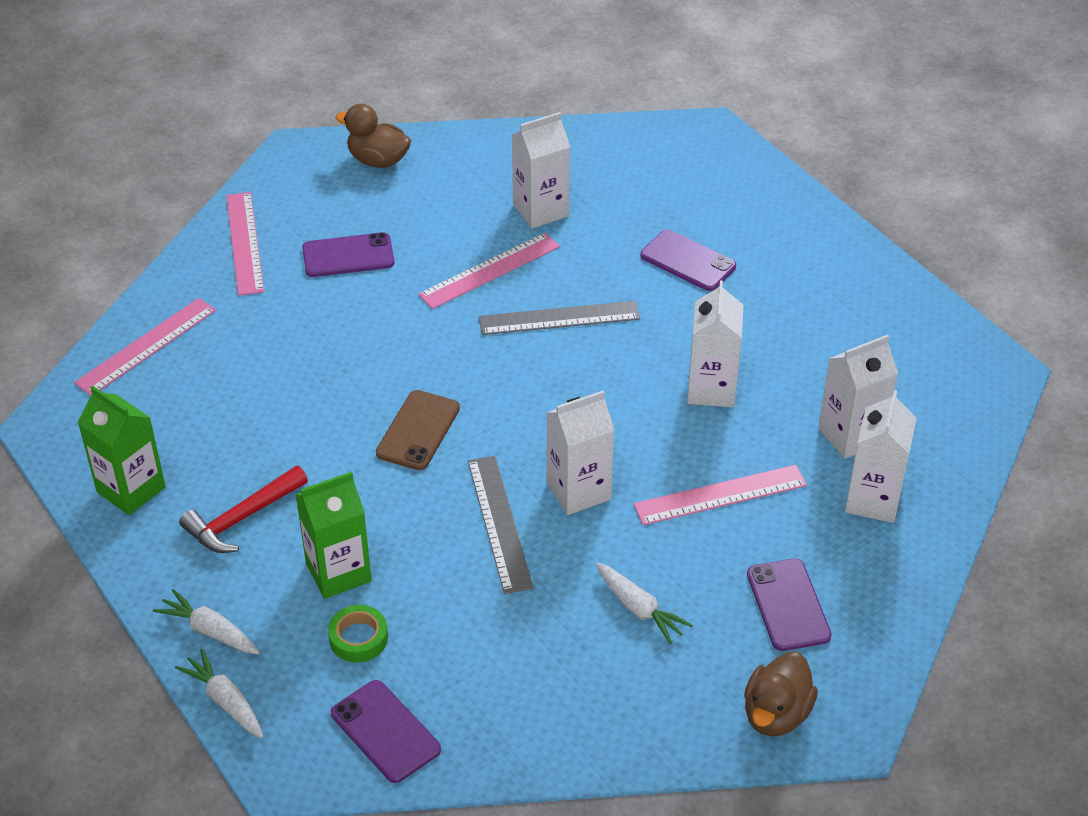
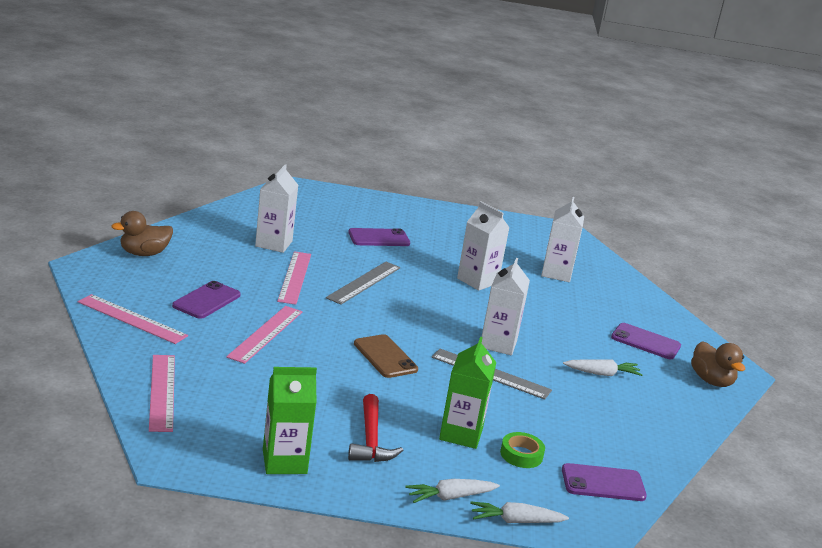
camera: 55 degrees left, 20 degrees down
(720, 495) = (552, 317): pink ruler -> pink ruler (266, 334)
(873, 500) = (604, 291): white carton -> none

